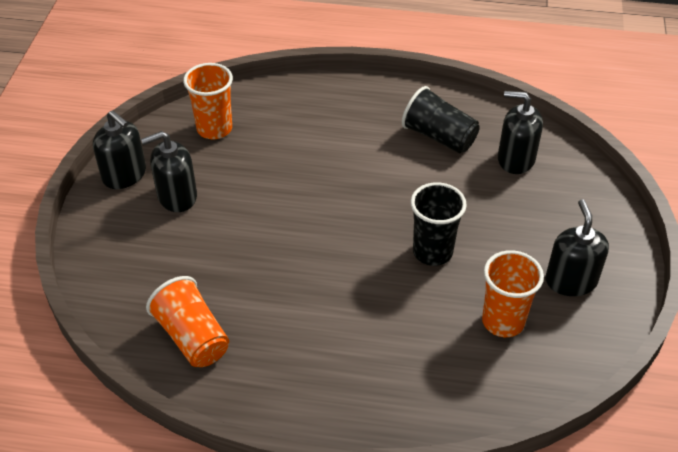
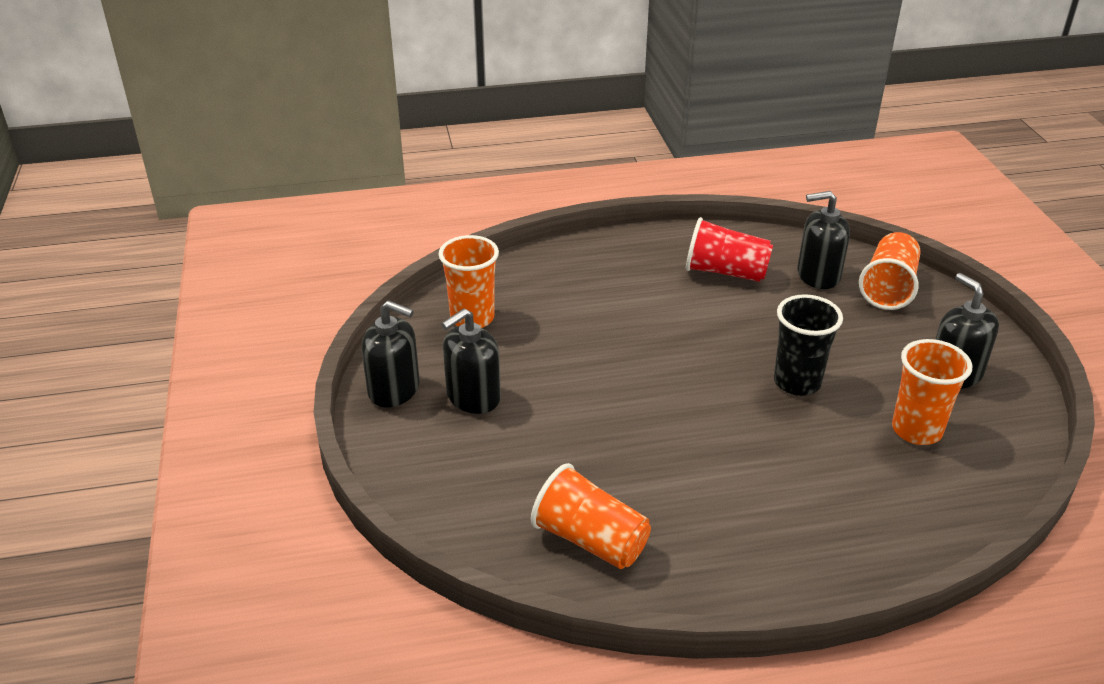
camera: 20 degrees left, 10 degrees down
(439, 137) = (725, 272): black cup -> red cup
(569, 186) = (888, 288): none -> orange cup

